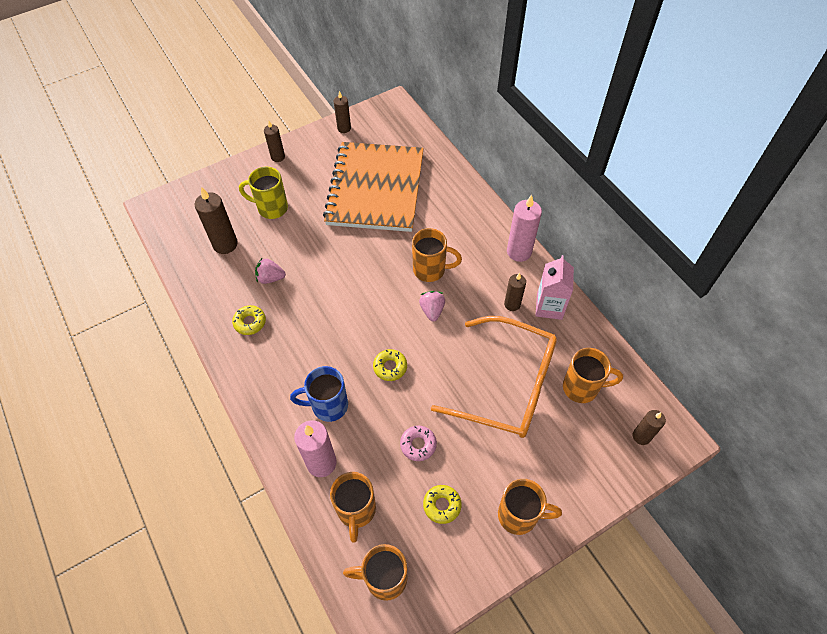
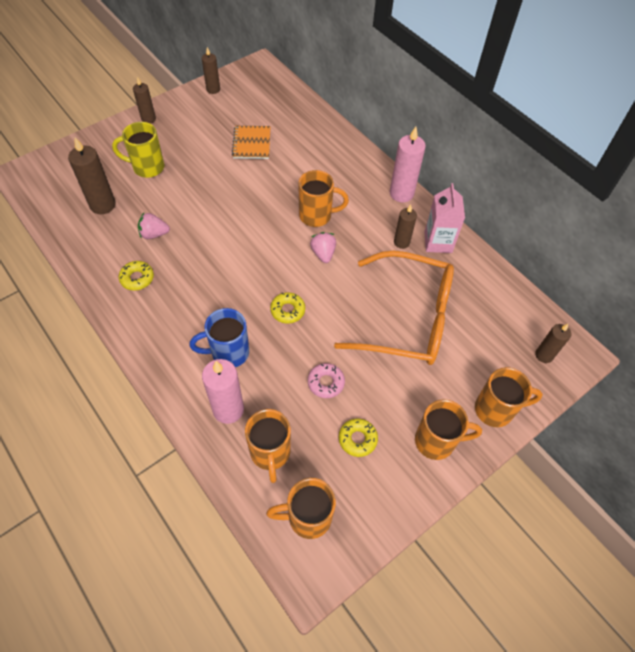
camera: 10 degrees left, 0 degrees up
(375, 189) = (251, 143): orange notebook -> orange notebook, size x0.42
(582, 387) = (480, 314): orange mug -> orange mug (495, 410)

